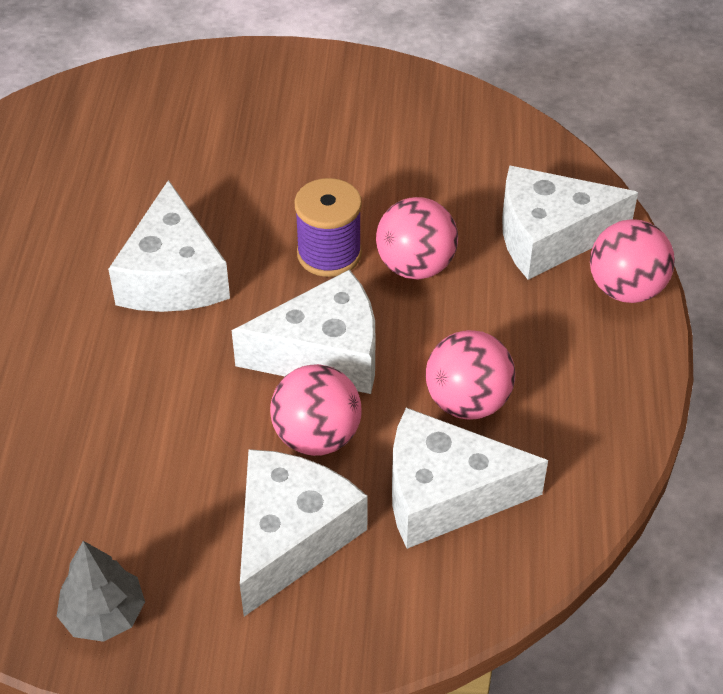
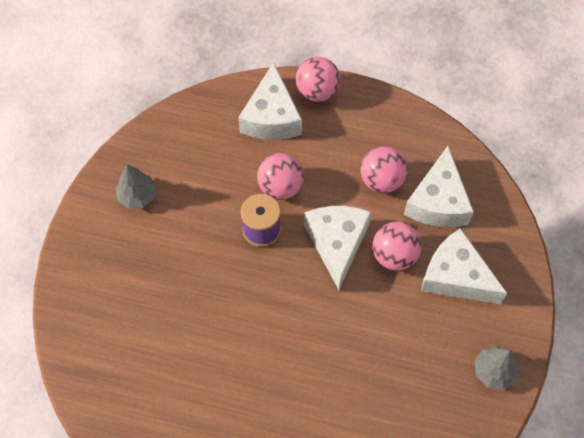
camera: 80 degrees left, 15 degrees up
(173, 276) = (262, 317): white cheese -> none
(356, 108) = (137, 195): none -> grey tree

